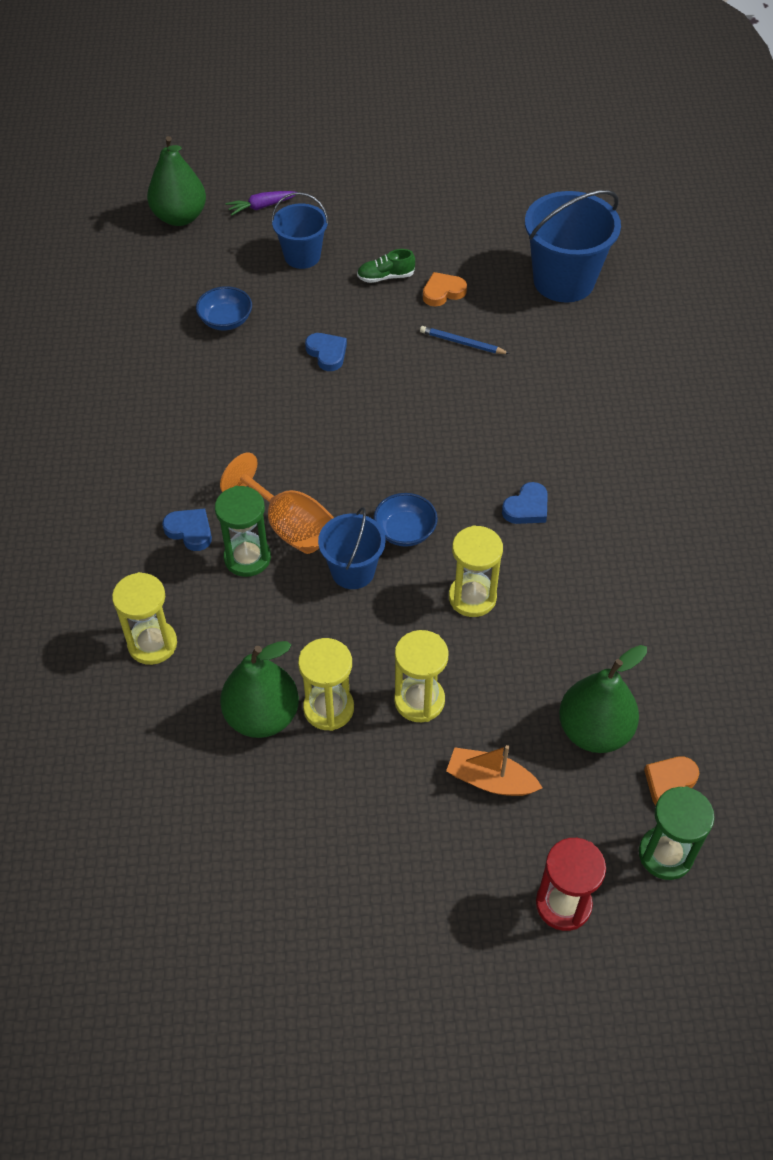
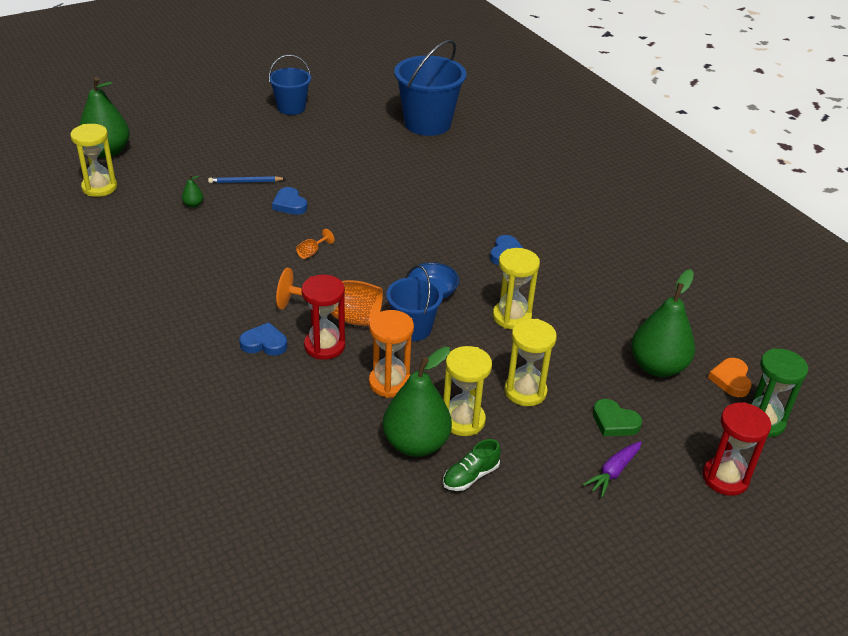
camera: 30 degrees left, 15 degrees down
(152, 644) = (289, 427): yellow hourglass -> yellow hourglass (99, 187)
(226, 320) = (193, 205): blue bowl -> green pear
(247, 558) = (324, 346): green hourglass -> red hourglass
(261, 207) = (170, 131): purple carrot -> purple carrot (613, 472)
(284, 631) = (390, 383): none -> orange hourglass
(302, 256) = (225, 153): blue bucket -> blue bucket (291, 108)
(310, 429) = (312, 252): none -> orange goblet
(327, 353) = (289, 204): blue heart -> blue heart turned 150 degrees counterclockwise
(385, 277) = (299, 150): green shoe -> green shoe (470, 476)
(443, 292) = (348, 149): orange heart -> none
(462, 343) = (385, 174): blue pencil -> blue pencil (245, 182)
(490, 780) = (614, 422): orange boat -> green heart

